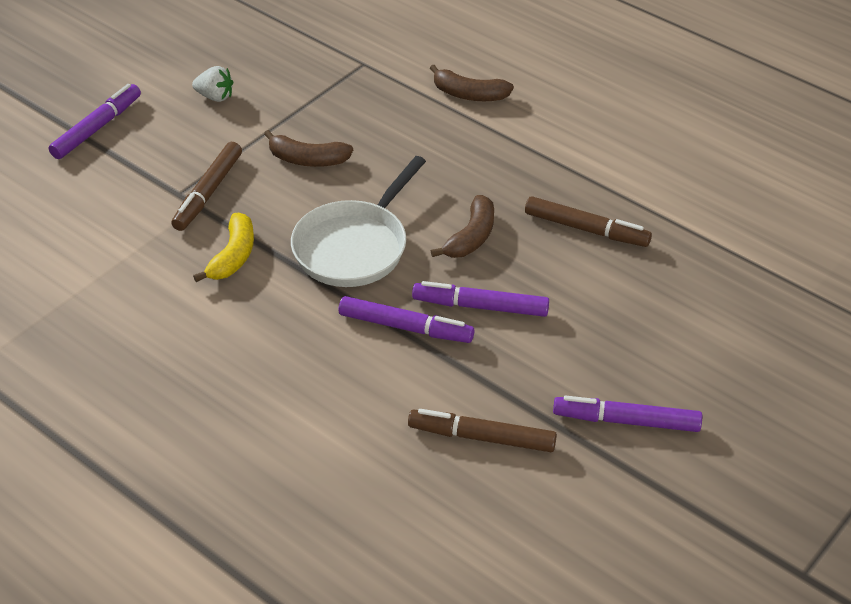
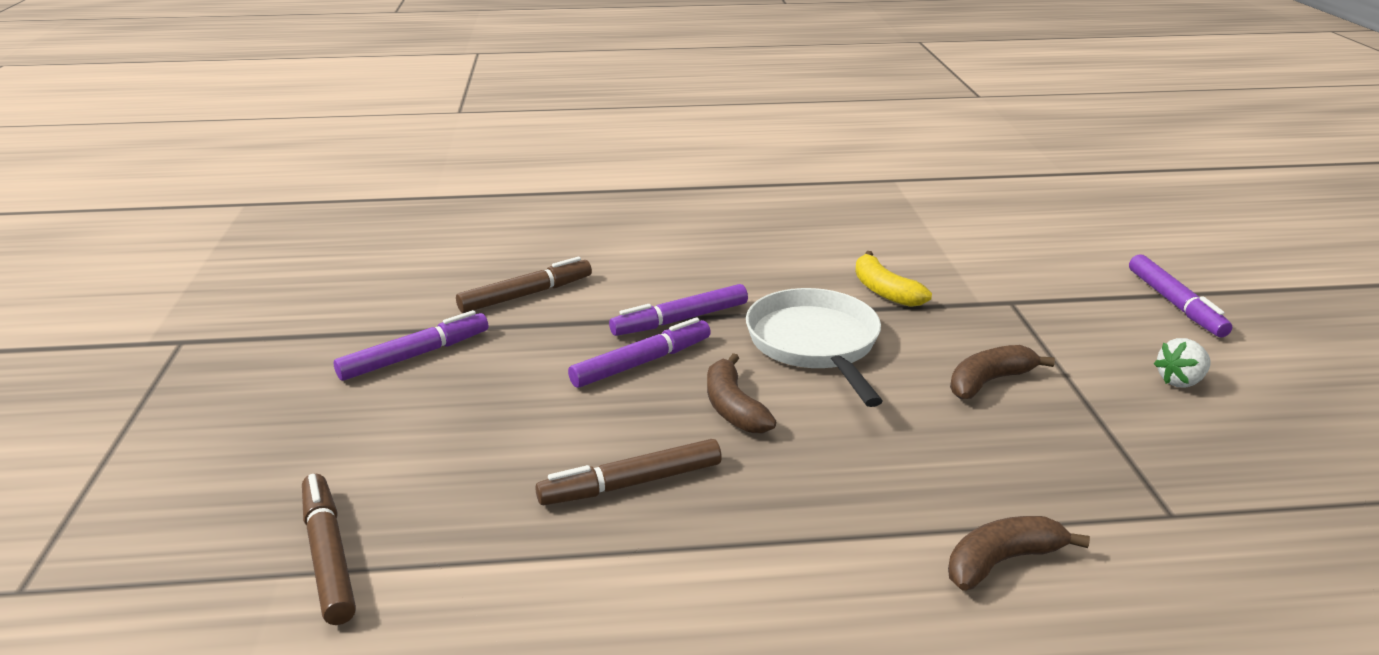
camera: 135 degrees right, 15 degrees down
(208, 192) = (995, 314): brown marker -> brown marker (328, 556)

